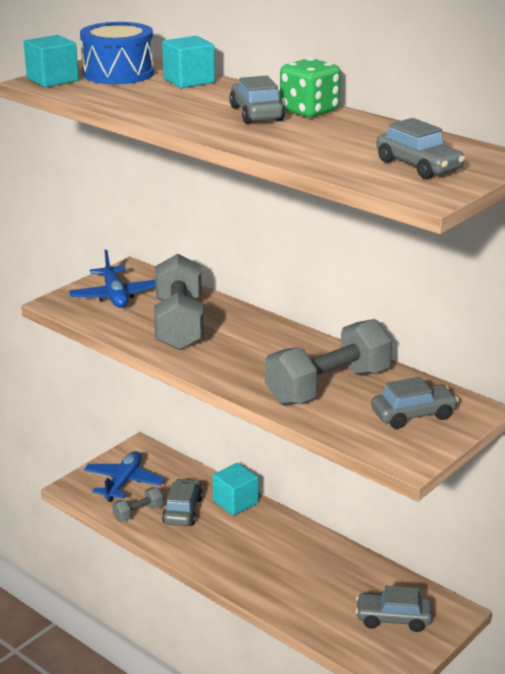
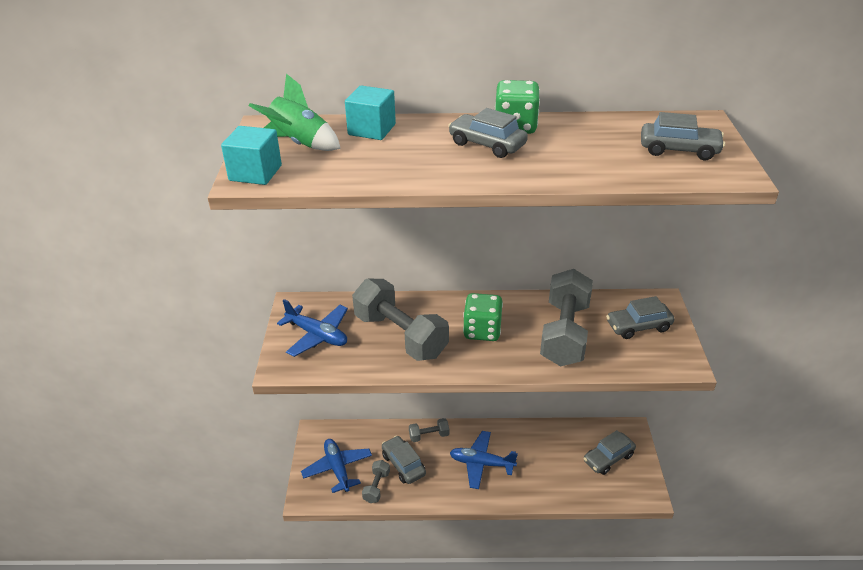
camera: 40 degrees left, 10 degrees up
(118, 73) = (299, 143): blue drum -> green rocket
(235, 502) = (429, 435): turquoise cube -> grey dumbbell
(254, 351) = (482, 331): none -> green dice
(255, 550) = (481, 464): none -> blue plane
(413, 415) = (638, 326): grey car -> grey car turned 135 degrees counterclockwise

